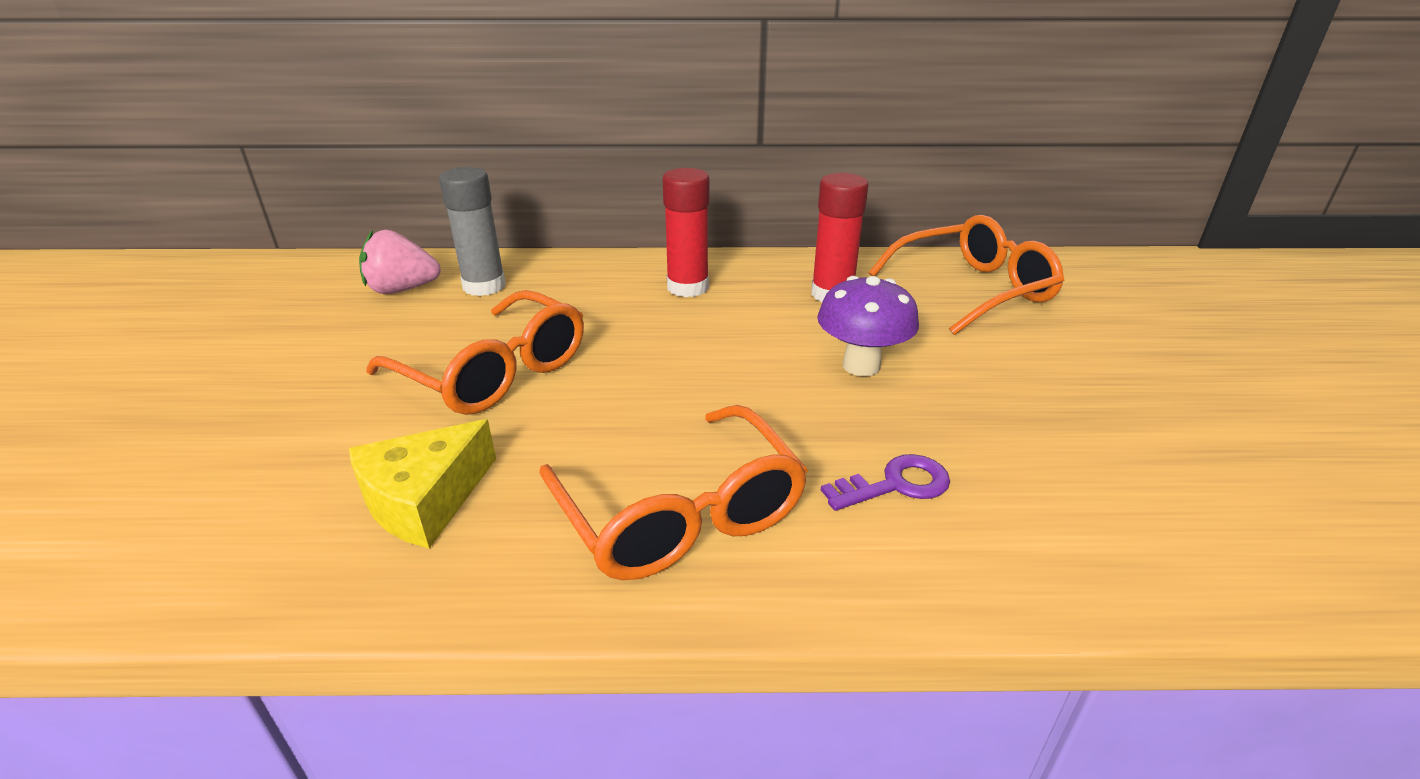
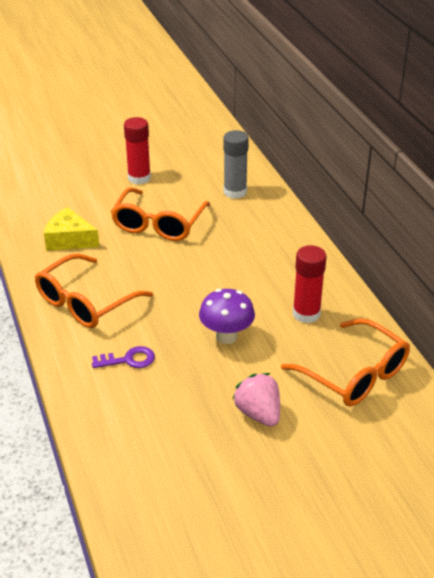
camera: 70 degrees right, 5 degrees up
(402, 290) = (215, 170): pink strawberry -> pink strawberry (258, 413)
(687, 287) = (278, 257): red glue stick -> red glue stick (139, 178)
(896, 484) = (129, 360): purple key -> purple key turned 60 degrees counterclockwise

